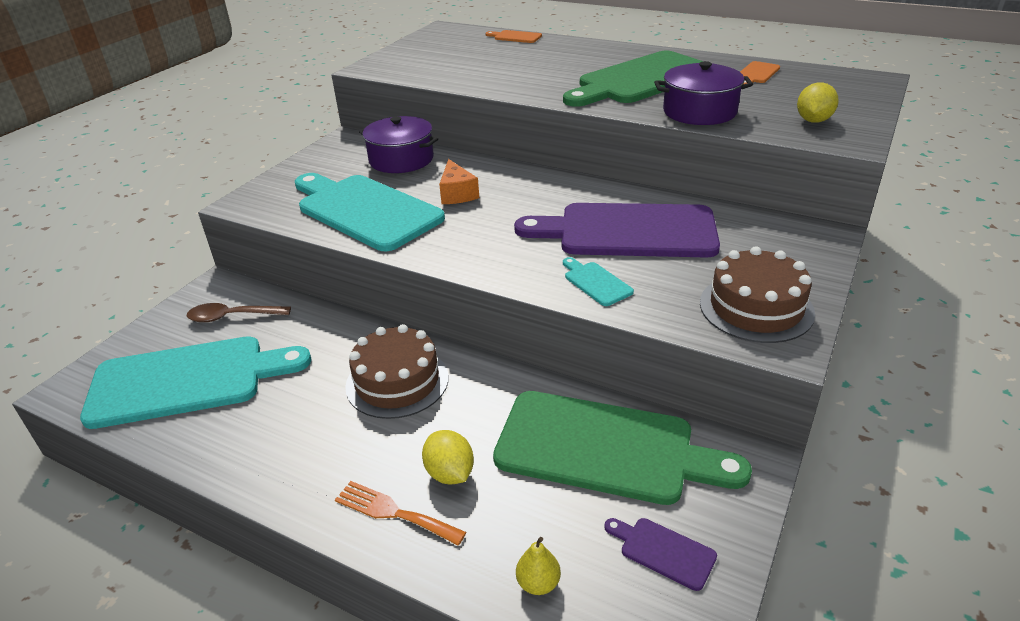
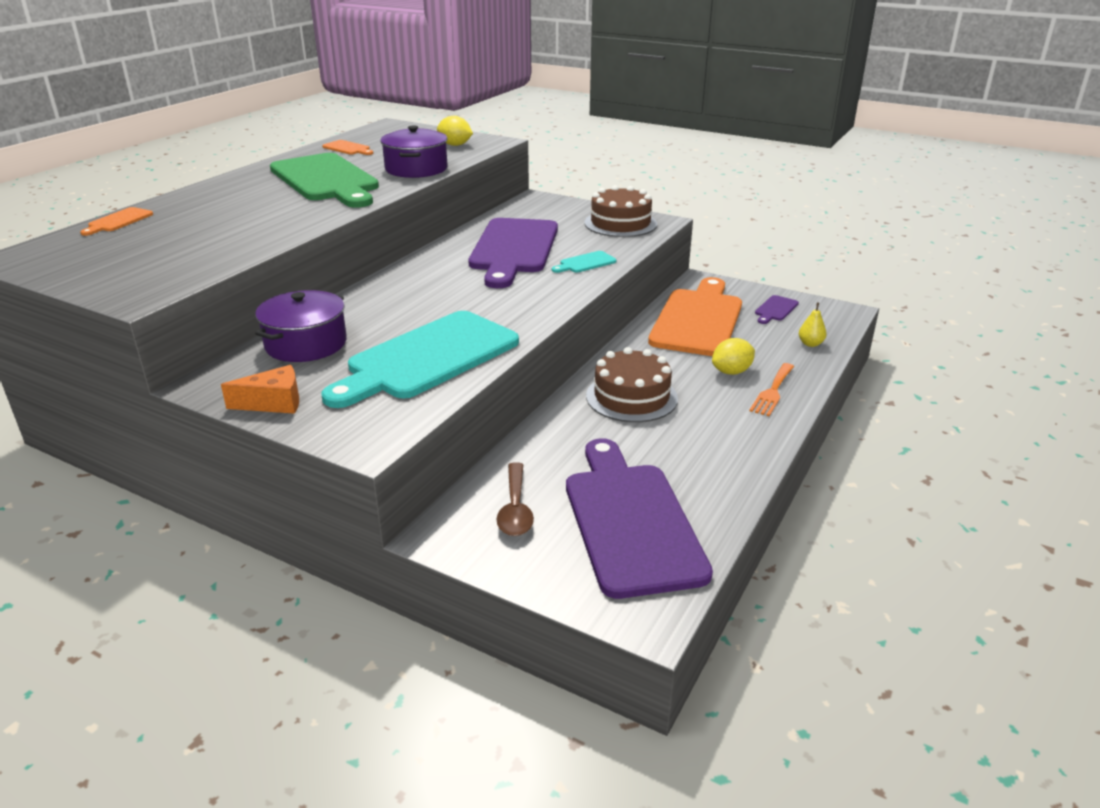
camera: 90 degrees left, 5 degrees down
(187, 380) = (630, 521): turquoise cutting board -> purple cutting board
(457, 194) = (413, 312): orange cheese -> orange cheese (274, 403)
(604, 448) = (698, 320): green cutting board -> orange cutting board

